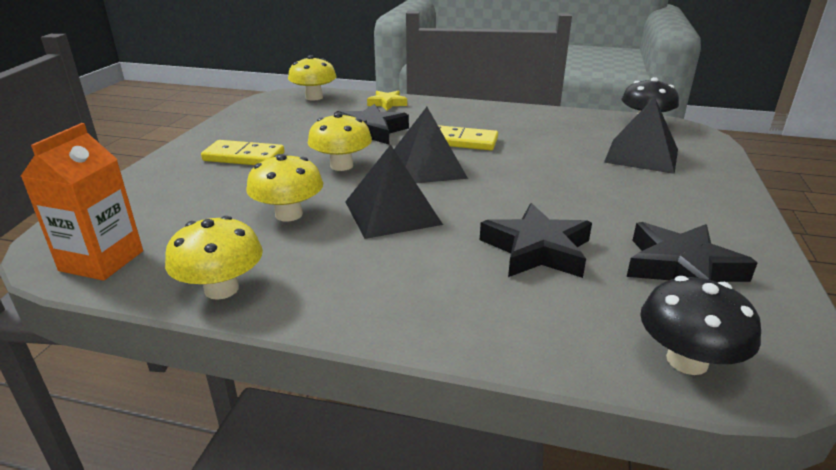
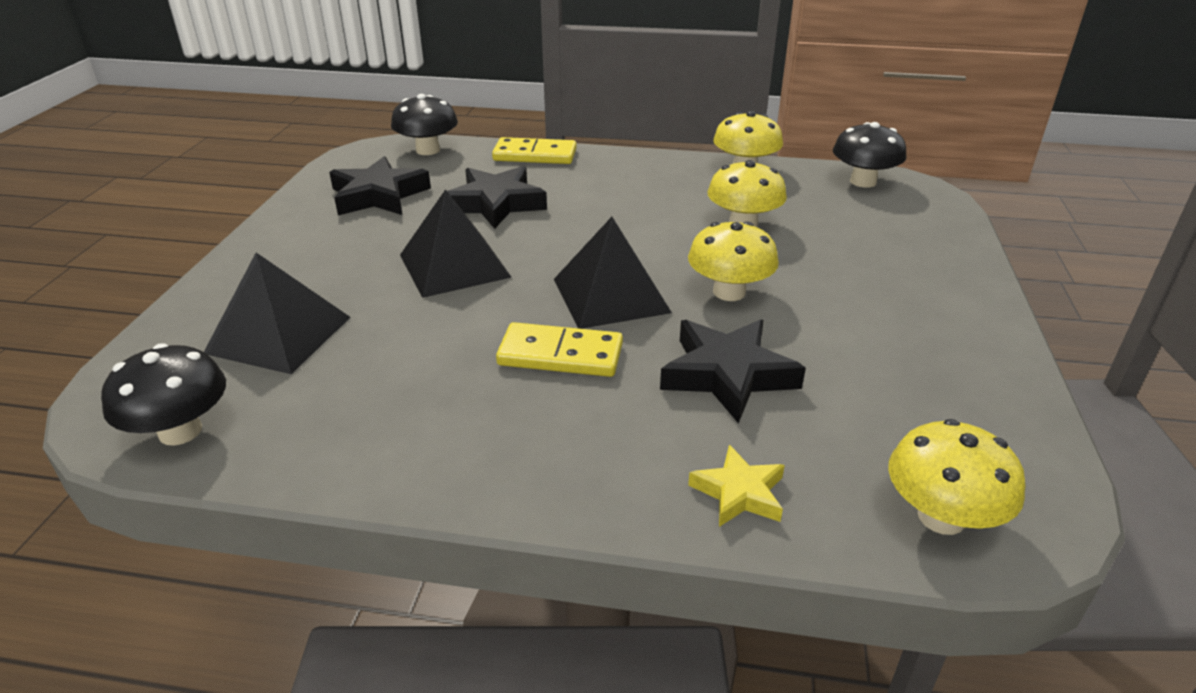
camera: 175 degrees right, 5 degrees up
(102, 261) = (863, 182): orange carton -> black mushroom
(244, 157) = (880, 302): yellow domino -> yellow domino (535, 155)
(392, 212) = (637, 231): black pyramid -> black pyramid (454, 265)

